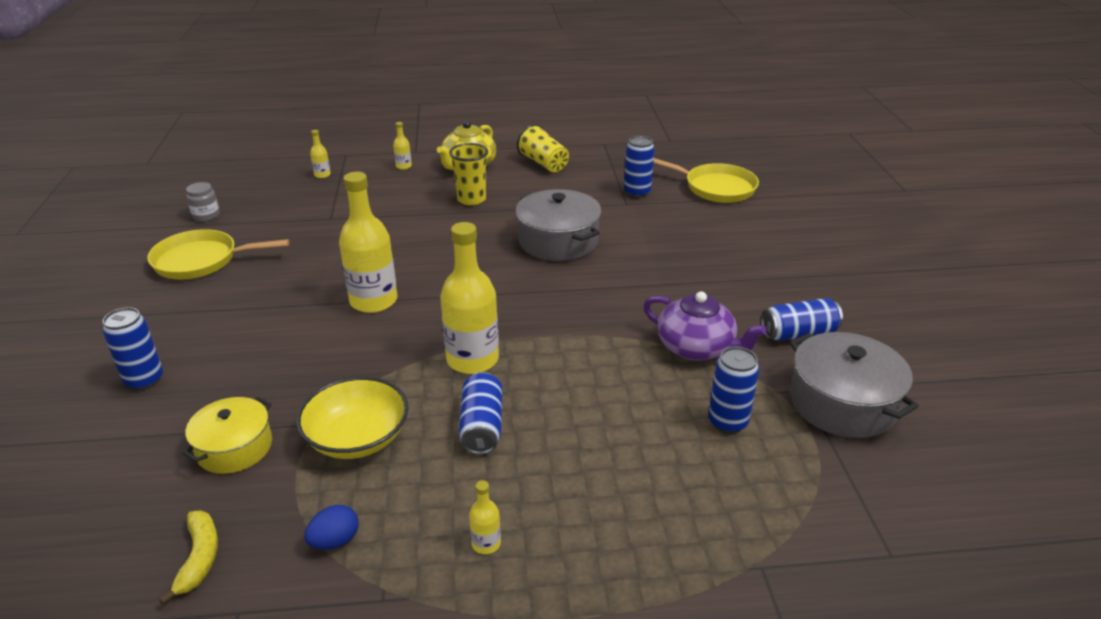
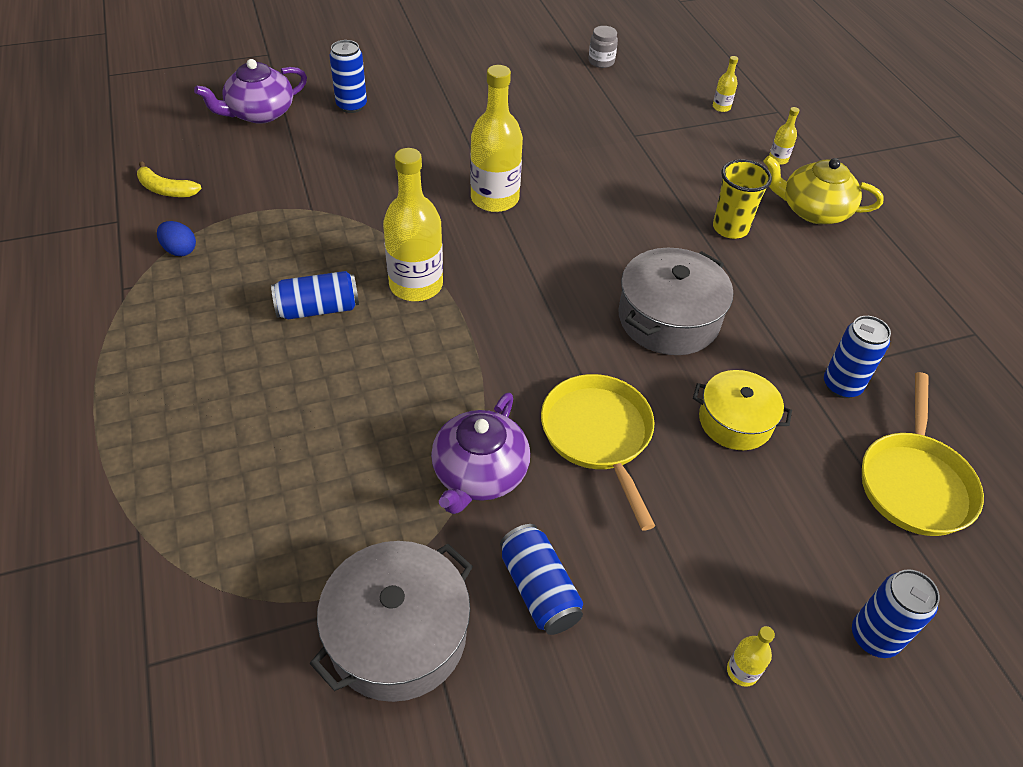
camera: 75 degrees right, 15 degrees up
(93, 461) = (259, 113): none -> purple teapot
(199, 558) = (166, 189): yellow banana -> yellow banana turned 45 degrees clockwise
(202, 261) = (524, 82): yellow pan -> yellow pan (598, 436)
(234, 448) = (278, 173): yellow pot -> yellow pot (735, 421)
(357, 438) = (295, 235): yellow bowl -> none
(486, 543) = (174, 336): yellow bottle -> yellow bottle (742, 671)
(544, 163) = (866, 278): yellow cup -> none
(727, 422) = (346, 508): blue can -> blue can (874, 637)

